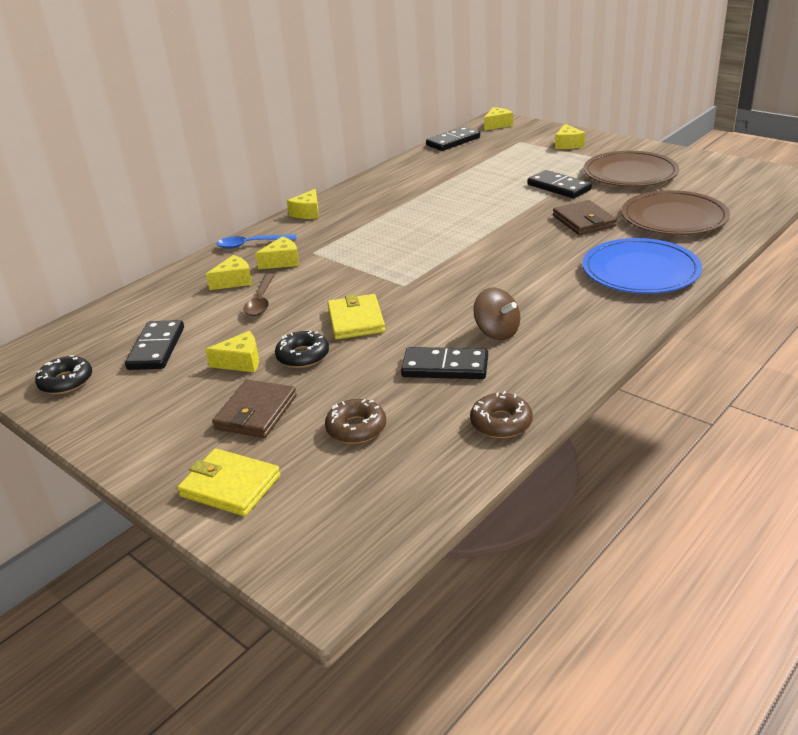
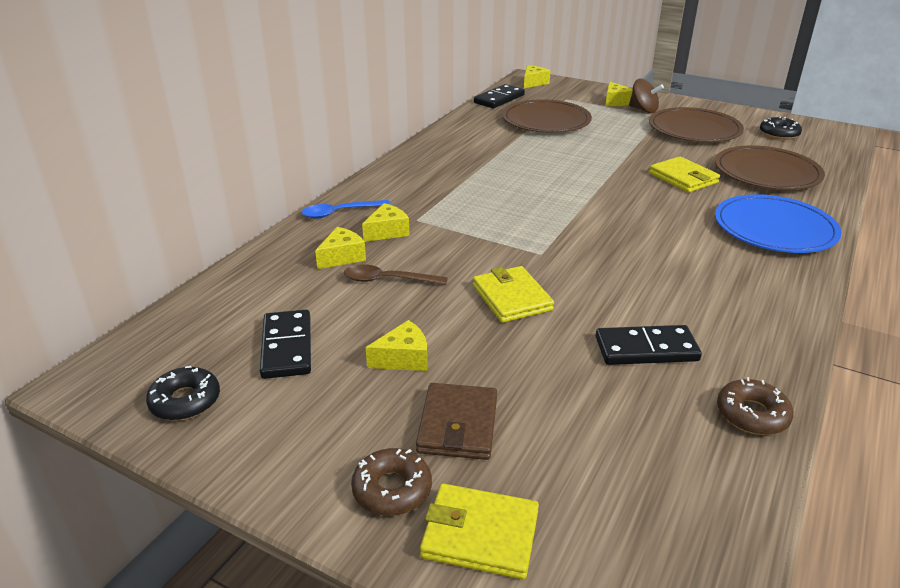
camera: 15 degrees left, 0 degrees up
(261, 301) = (387, 280): brown spoon -> brown spoon turned 105 degrees clockwise
(303, 356) = (474, 346): black donut -> black donut (779, 134)
(307, 213) = (386, 175): yellow cheese -> none
(356, 428) = (592, 436): brown donut -> brown donut (392, 489)
(485, 163) = (546, 121): none -> brown plate
(497, 332) = (675, 303): brown spinning top -> brown spinning top (643, 110)
(559, 187) = (635, 144): black domino -> none
(583, 221) = (683, 178): brown wallet -> yellow wallet

